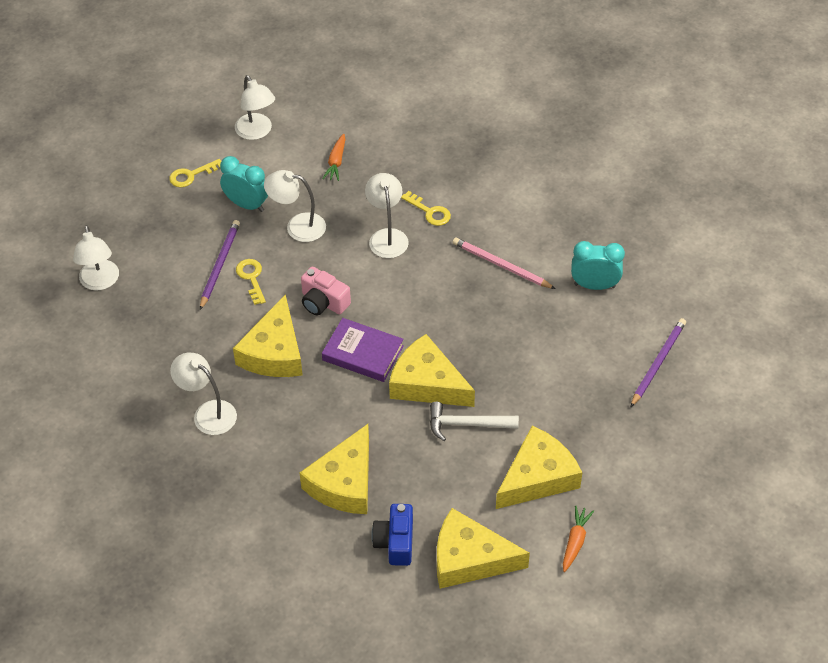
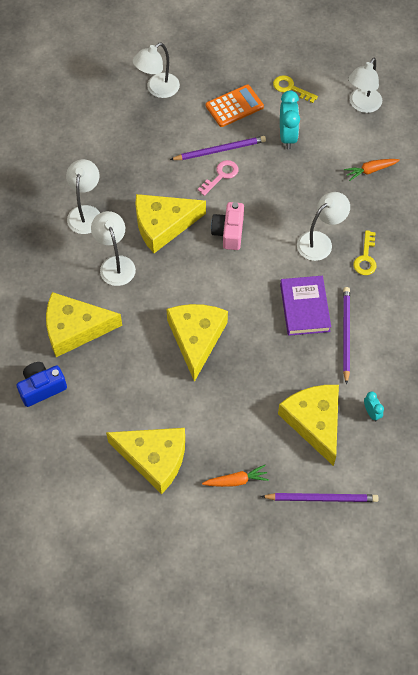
camera: 60 degrees right, 10 degrees up
(175, 229) = (234, 106): none -> orange calculator
(251, 278) = (221, 175): yellow key -> pink key
(297, 226) = (289, 178): white lamp -> white lamp (115, 264)
(363, 353) = (198, 282): purple book -> purple book (304, 307)
(467, 424) = (174, 384): white hammer -> none
(469, 559) = (54, 445): yellow cheese -> yellow cheese (314, 422)
(501, 265) = (346, 334): pink pencil -> purple pencil
(575, 541) = (109, 513): orange carrot -> orange carrot (236, 480)
(594, 285) = (371, 413): turquoise clock -> turquoise clock, size x0.52

